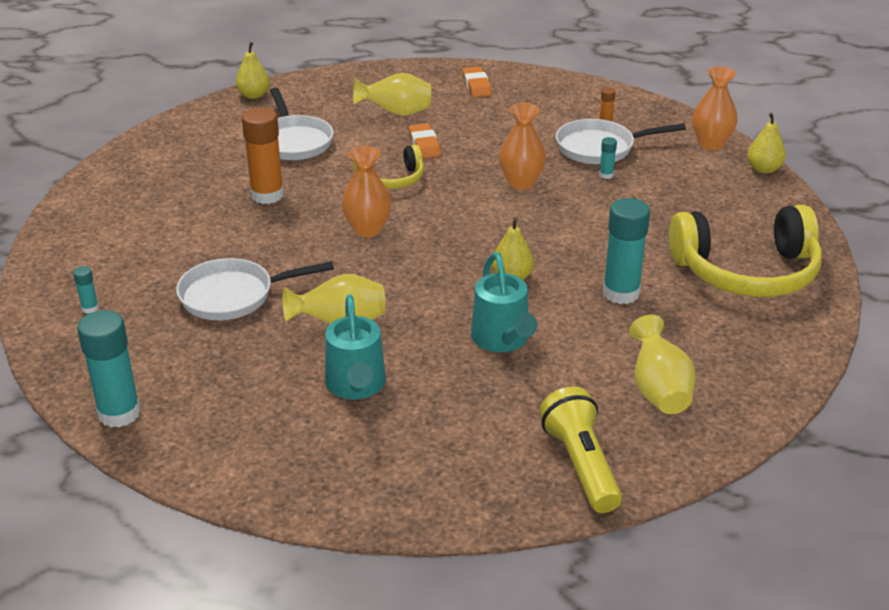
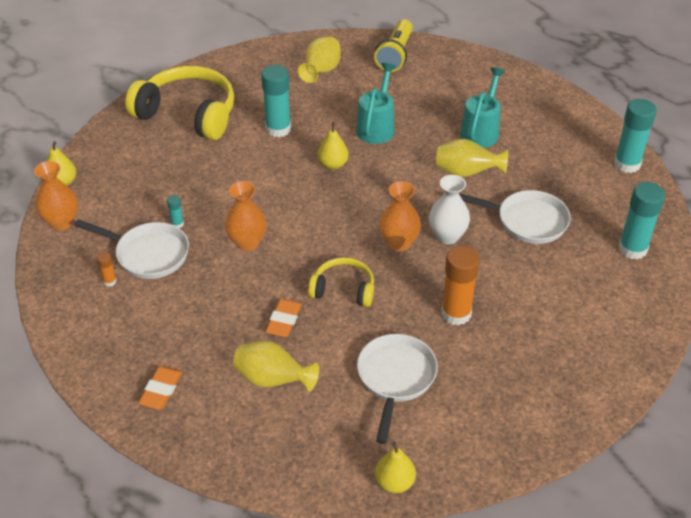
camera: 150 degrees left, 10 degrees up
(90, 308) = (632, 249): turquoise glue stick -> turquoise glue stick, size x2.23
(319, 252) = (447, 236): none -> white vase

